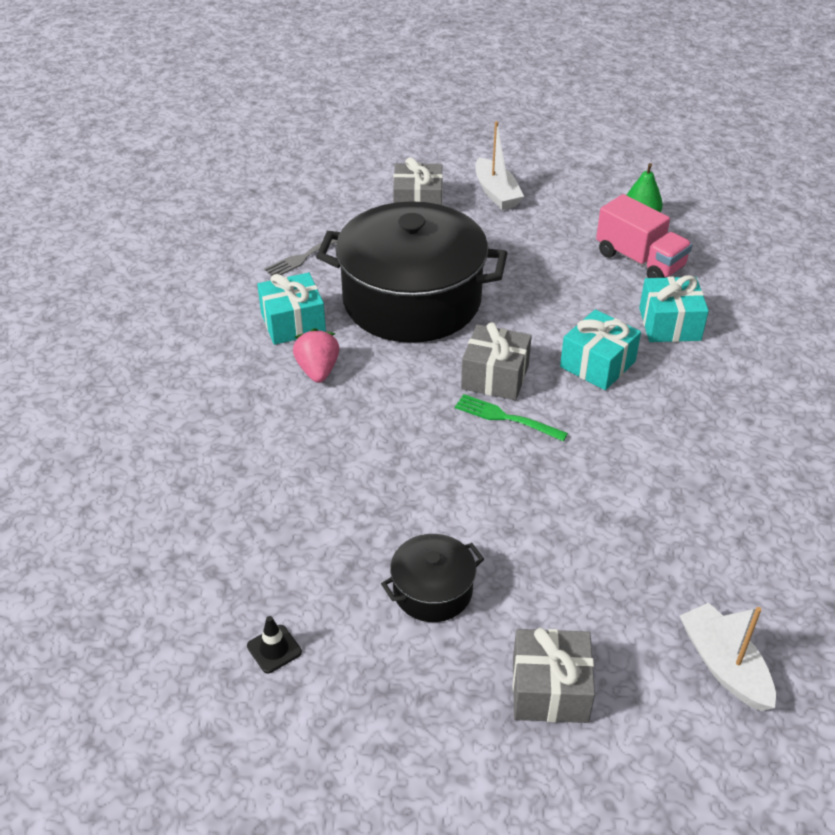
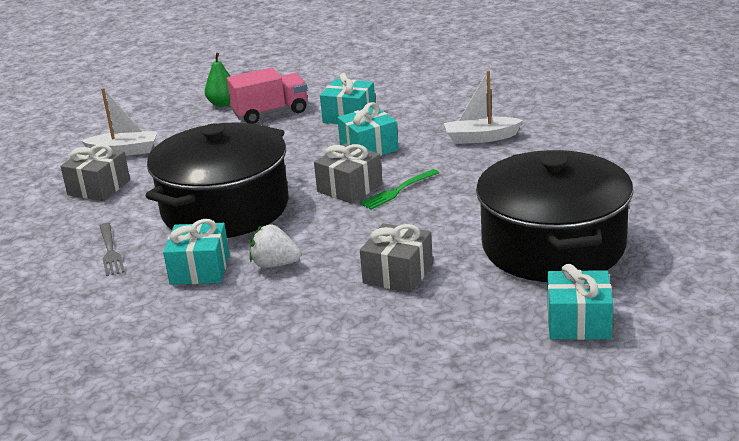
camera: 65 degrees left, 15 degrees down
(274, 649) = (578, 322): black traffic cone -> turquoise gift
(318, 370) = (275, 264): pink strawberry -> white strawberry
(432, 590) = (553, 246): black pot -> black pot, size x2.27
(550, 689) = (658, 216): grey gift -> grey gift (398, 274)
(724, 666) = (661, 158): white boat -> white boat (481, 138)

